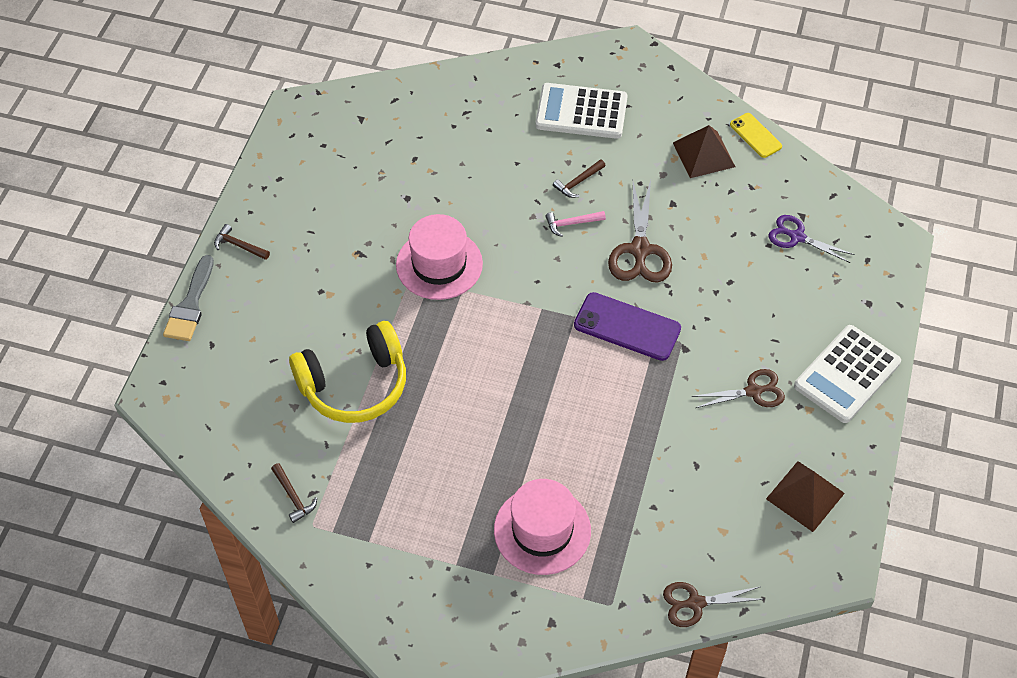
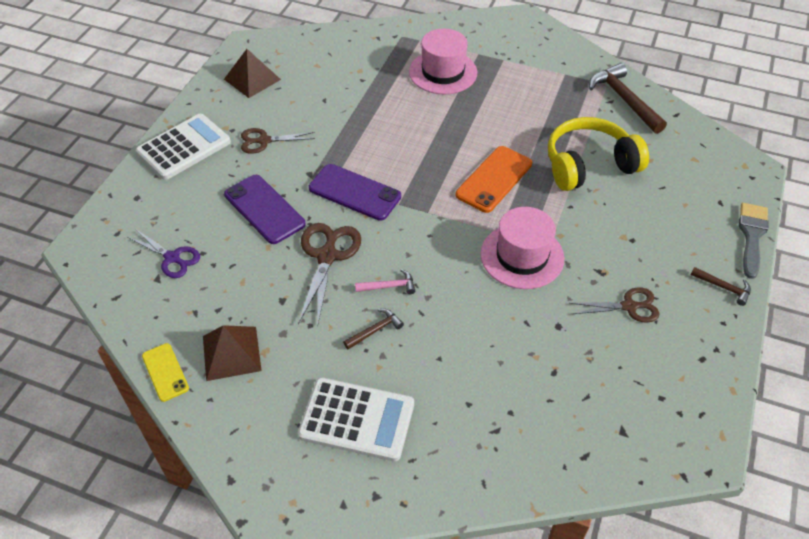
camera: 175 degrees left, 5 degrees down
(293, 497) = (623, 99): brown hammer -> brown hammer, size x1.98
(468, 356) = (494, 179): none -> orange phone
(695, 603) = (347, 34): brown scissors -> brown scissors (629, 306)
(722, 298) = (264, 209): none -> purple phone

